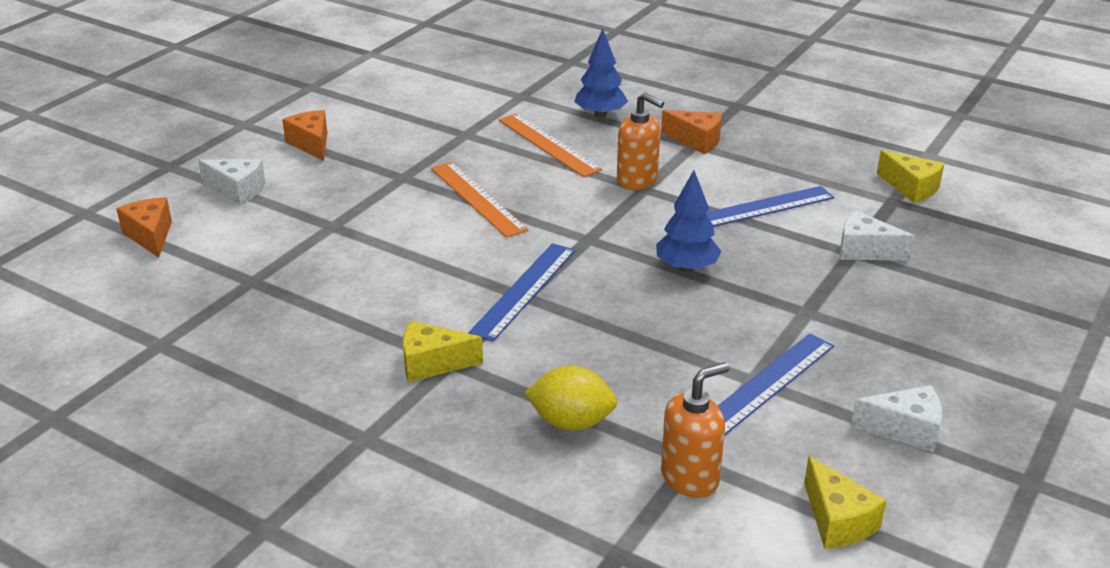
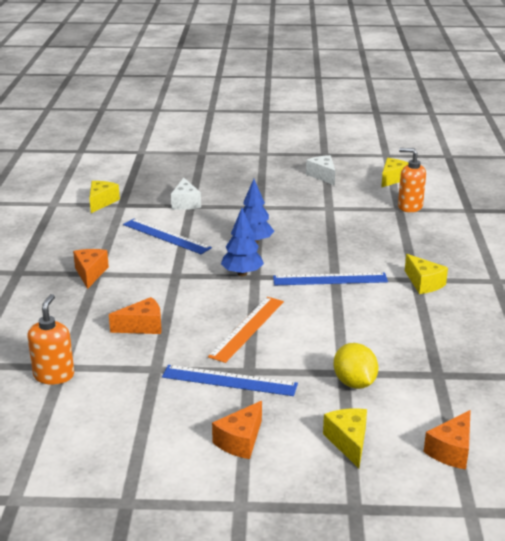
camera: 120 degrees left, 5 degrees down
(237, 190) = (348, 442): white cheese -> yellow cheese
(548, 144) = (142, 326): orange ruler -> orange cheese
(571, 422) = (413, 237): yellow lemon -> yellow lemon (354, 383)
(600, 114) = (74, 320): blue tree -> blue tree (242, 273)
(637, 180) = (167, 279): orange soap dispenser -> orange soap dispenser (54, 375)
(767, 384) = (328, 204): blue ruler -> blue ruler (229, 380)

